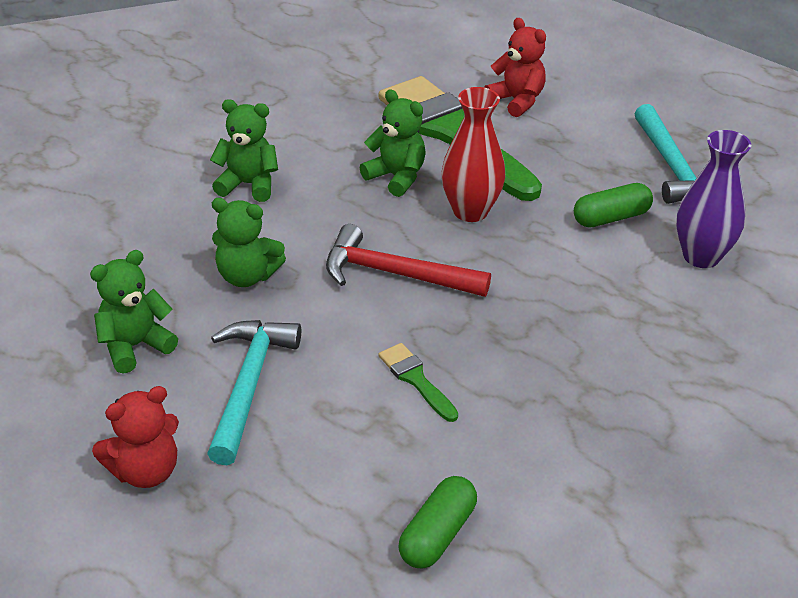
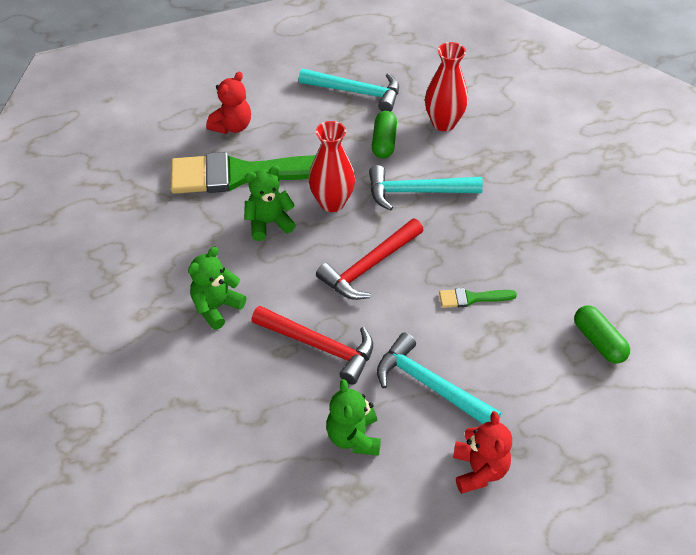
camera: 60 degrees left, 10 degrees up
(247, 276) = (320, 346): green teddy bear -> red hammer
(516, 101) = (232, 126): red teddy bear -> red teddy bear turned 135 degrees clockwise
(553, 272) = (416, 192): none -> turquoise hammer
(701, 256) = (443, 123): purple vase -> red vase

